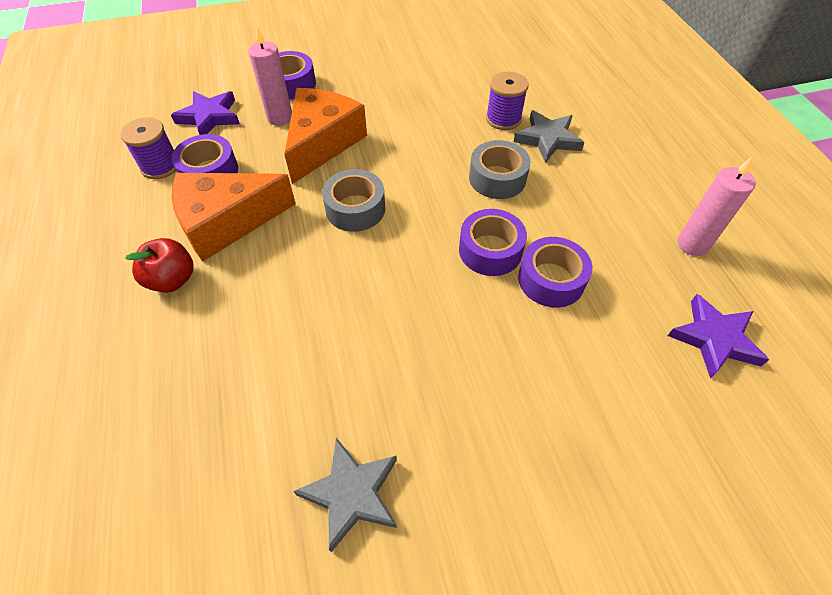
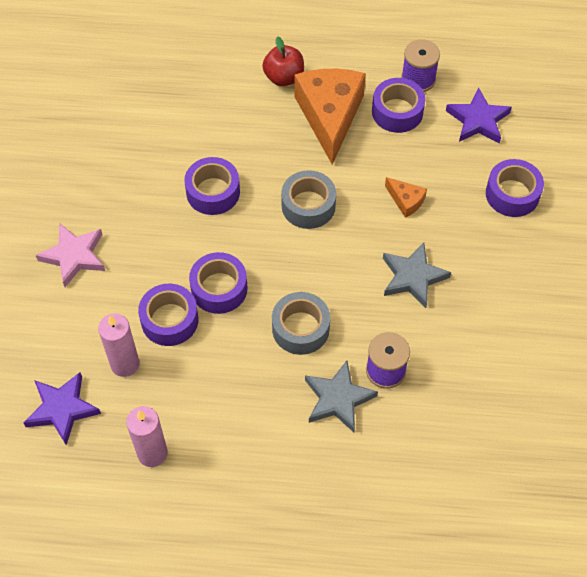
camera: 110 degrees right, 5 degrees up
(280, 118) = (457, 174): pink candle -> pink candle (125, 364)
(322, 143) = (406, 201): orange cheese -> orange cheese, size x0.44
(352, 494) = (76, 147): grey star -> grey star (413, 277)
(369, 296) = (213, 192): none -> purple tape
(528, 412) = (74, 256): none -> pink star

